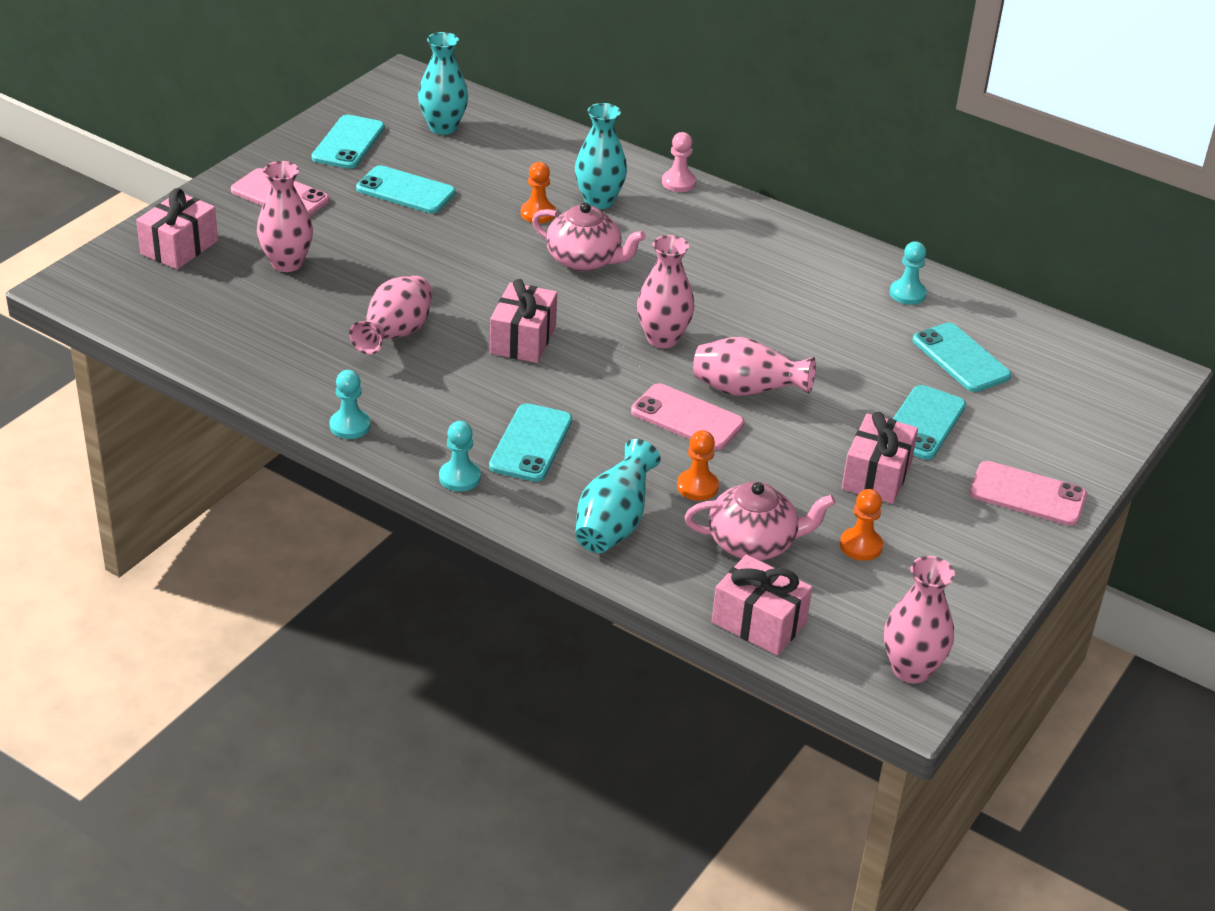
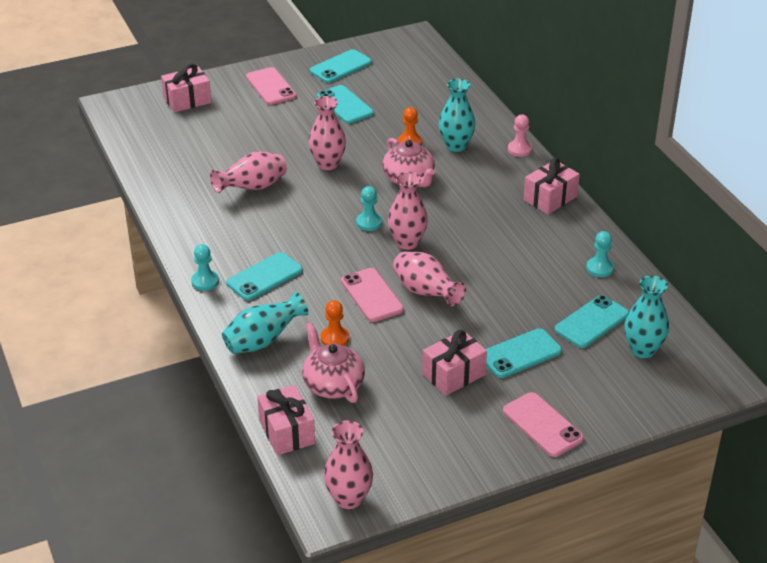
camera: 35 degrees right, 0 degrees up
(287, 263) = (235, 127): pink vase -> pink vase (328, 164)
(350, 426) = (176, 231): turquoise pawn -> turquoise pawn (369, 223)
(443, 127) = (406, 73): turquoise vase -> turquoise vase (642, 350)
(523, 339) = (322, 215): pink gift -> pink gift (550, 198)
(753, 543) = (333, 384): pink teapot -> pink teapot turned 150 degrees counterclockwise
(861, 546) = (397, 412): orange pawn -> none
(960, 358) = (592, 322): turquoise phone -> turquoise phone turned 45 degrees clockwise

